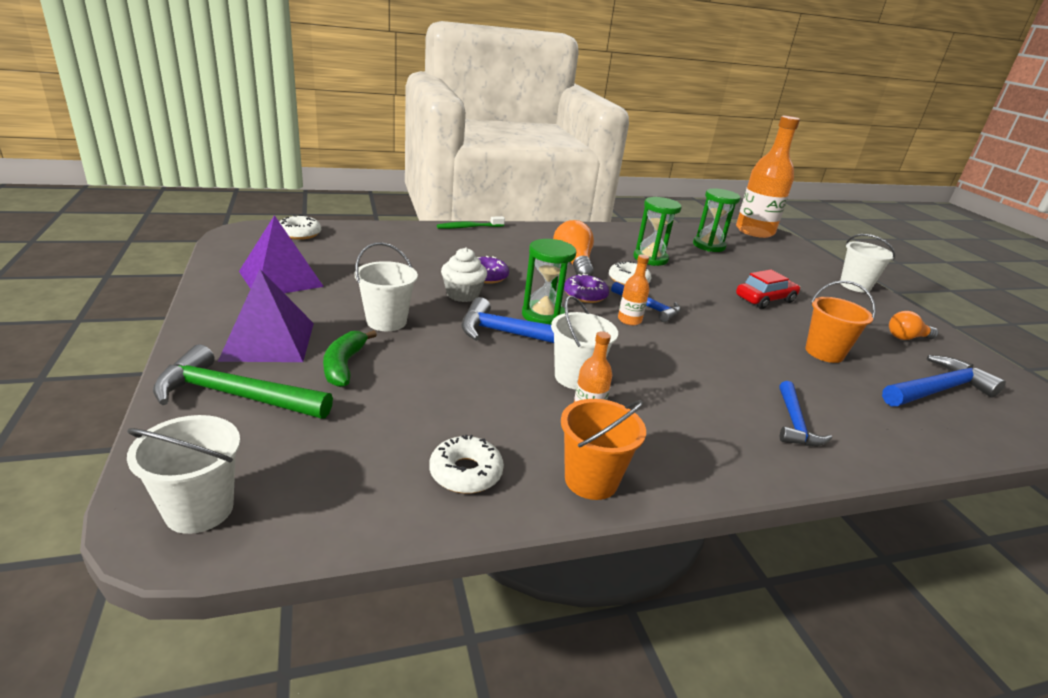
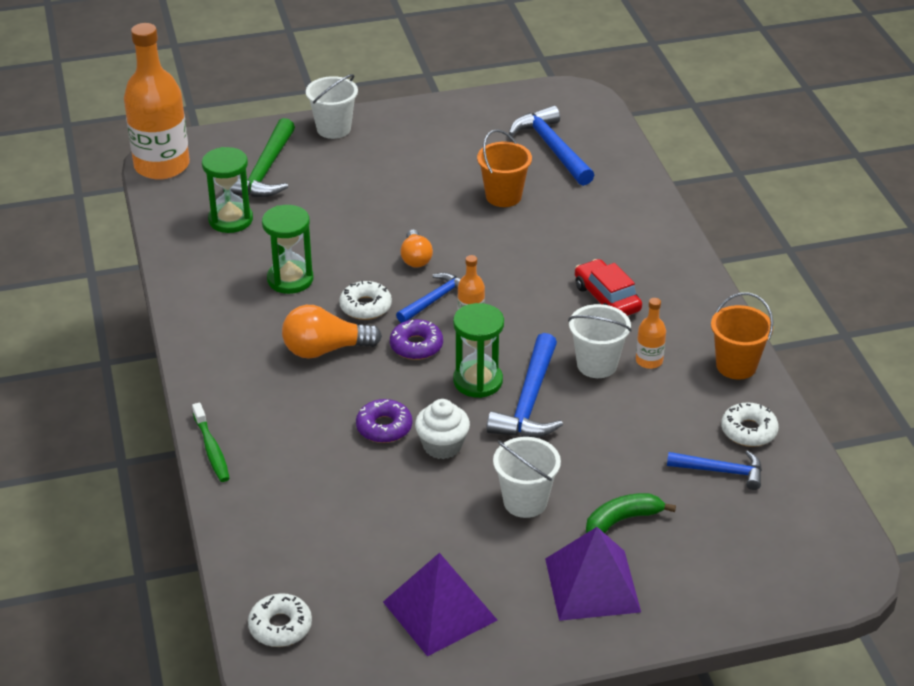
camera: 85 degrees left, 10 degrees up
(199, 509) = (830, 564): white bucket -> none
(234, 395) = (692, 584): green hammer -> green hammer (265, 172)
(344, 365) = (622, 520): green banana -> green banana turned 150 degrees clockwise
(765, 299) = (390, 207): red car -> red car (607, 298)
(794, 423) = (629, 245): blue hammer -> blue hammer (721, 471)
(906, 338) = (456, 133): orange light bulb -> orange light bulb (415, 258)

